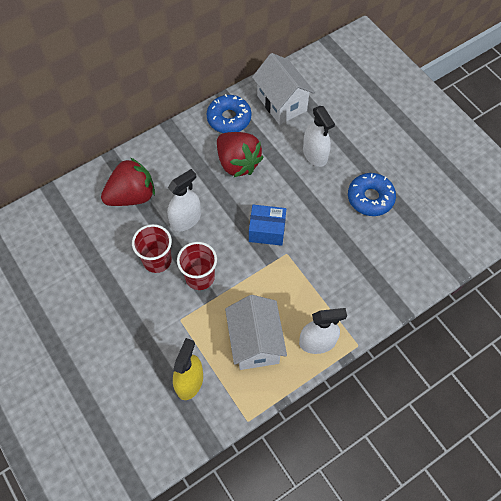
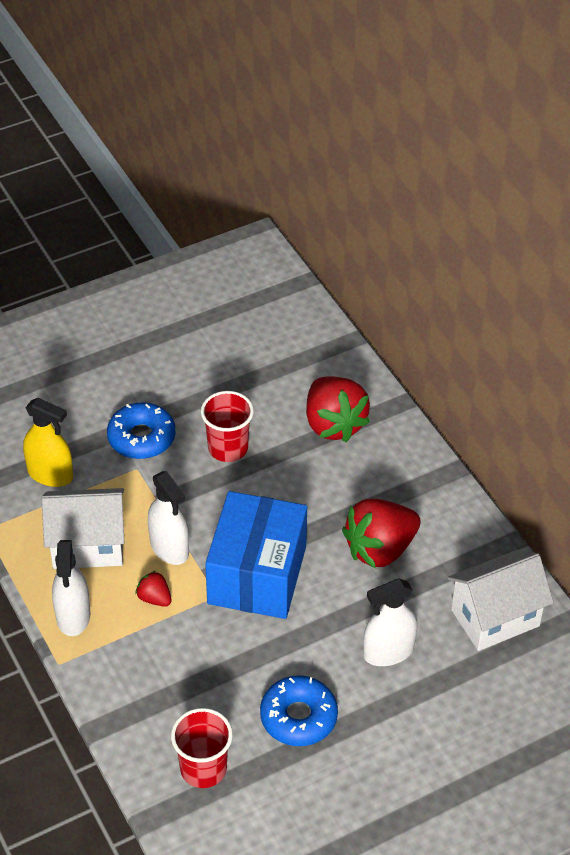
camera: 95 degrees right, 15 degrees down
(186, 220) = (287, 482): white spray bottle -> white spray bottle (169, 548)
(200, 277) = (195, 492): red cup -> red cup (203, 769)
(229, 118) = (466, 544): blue donut -> blue donut (141, 438)
(267, 231) = (257, 575): blue box -> blue box, size x1.84
(295, 291) = (154, 598): none -> red strawberry

